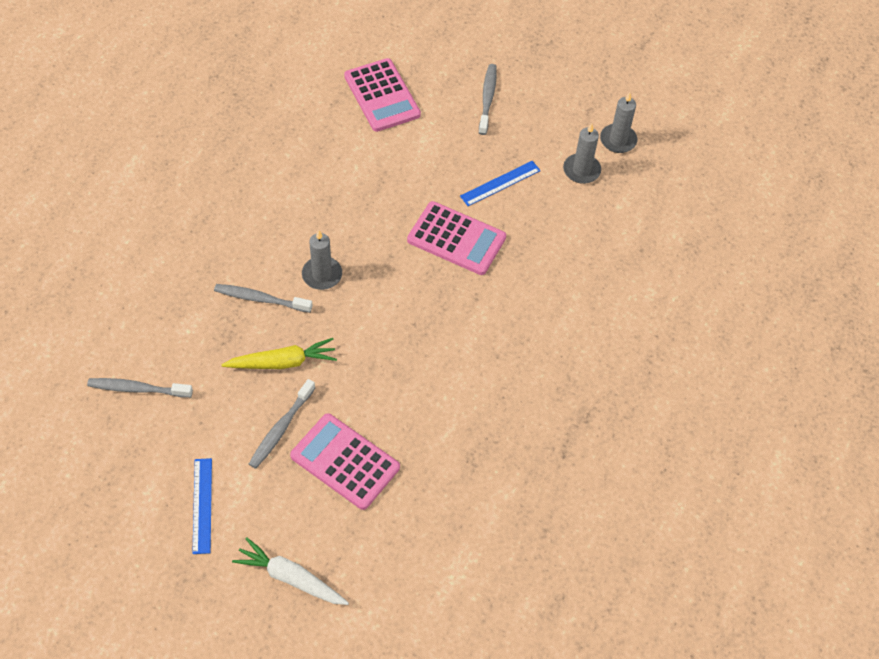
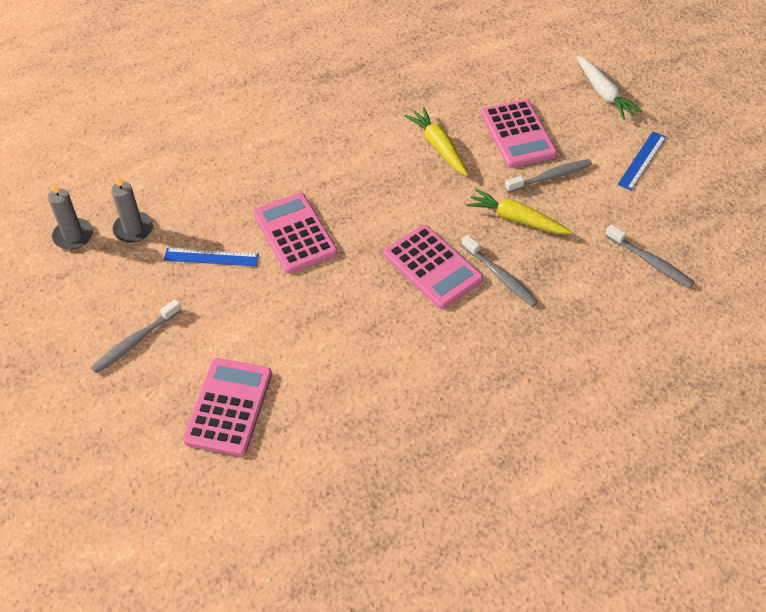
camera: 140 degrees left, 5 degrees down
(322, 275) = (432, 267): grey candle -> pink calculator
(409, 398) = (438, 147): none -> yellow carrot

